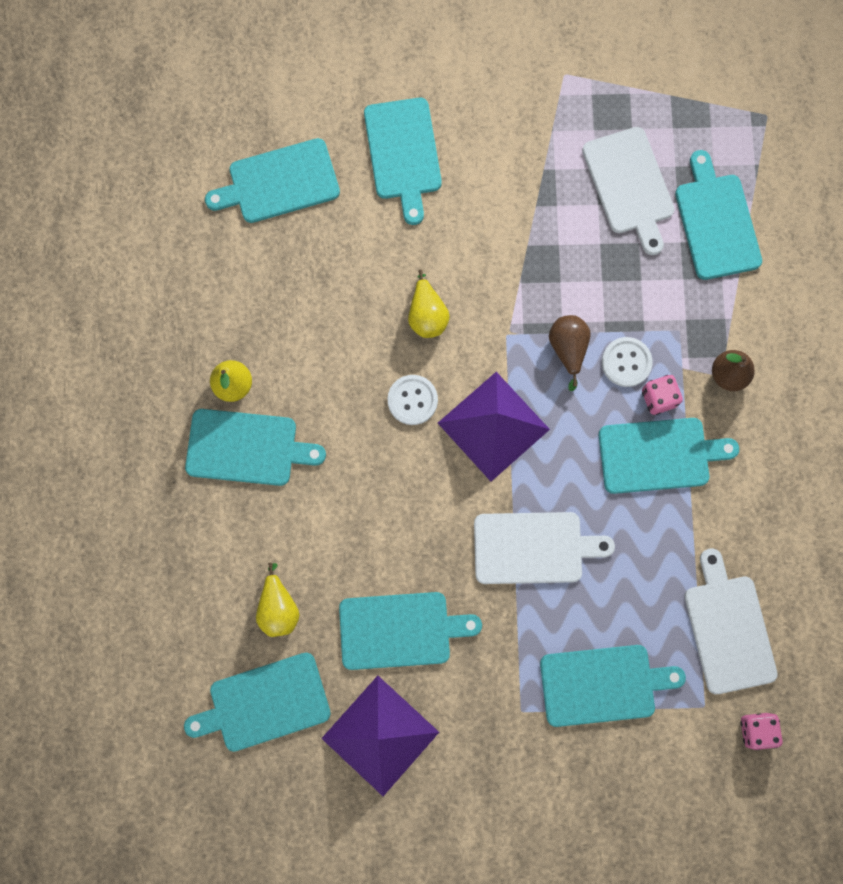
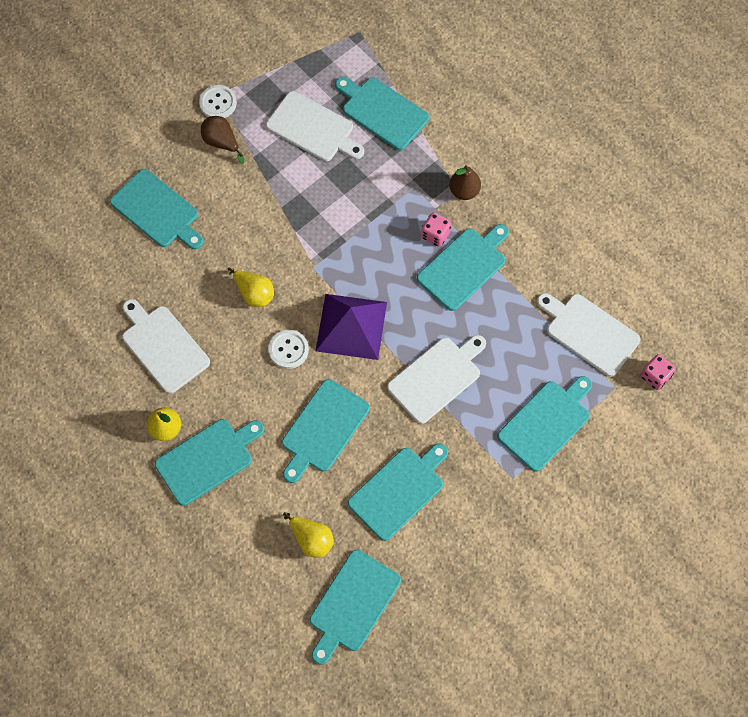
camera: 40 degrees left, 10 degrees down
(279, 183) = (91, 286): turquoise cutting board -> turquoise cutting board (323, 429)
(296, 300) = (163, 346): none -> white cutting board
(380, 735) = (441, 563): purple pyramid -> none
(568, 349) = (357, 248): brown pear -> brown pear (221, 143)
(626, 362) = (399, 229): white button -> white button (218, 103)

